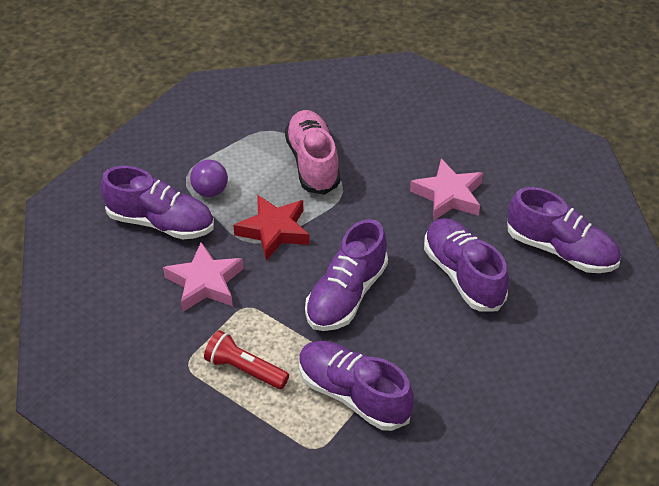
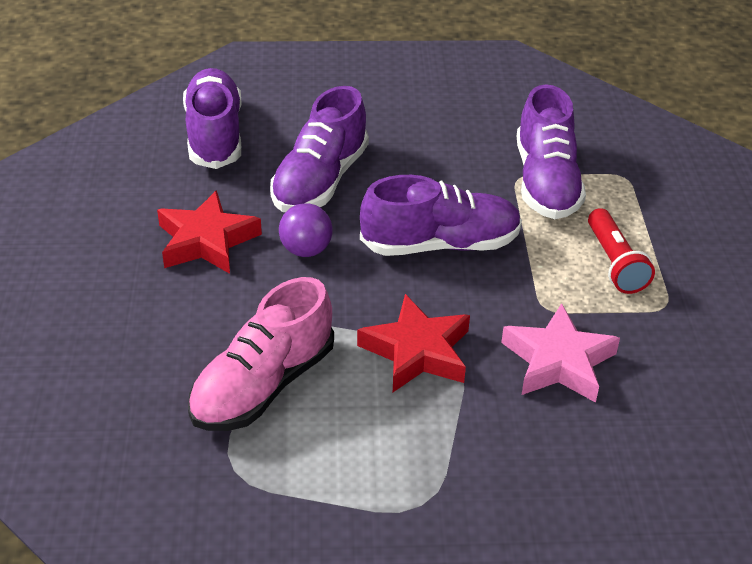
camera: 130 degrees left, 5 degrees down
(161, 222) = (526, 469): purple shoe -> none
(210, 191) = (420, 457): purple ball -> purple ball (306, 250)
(448, 195) = (206, 241): pink star -> red star

